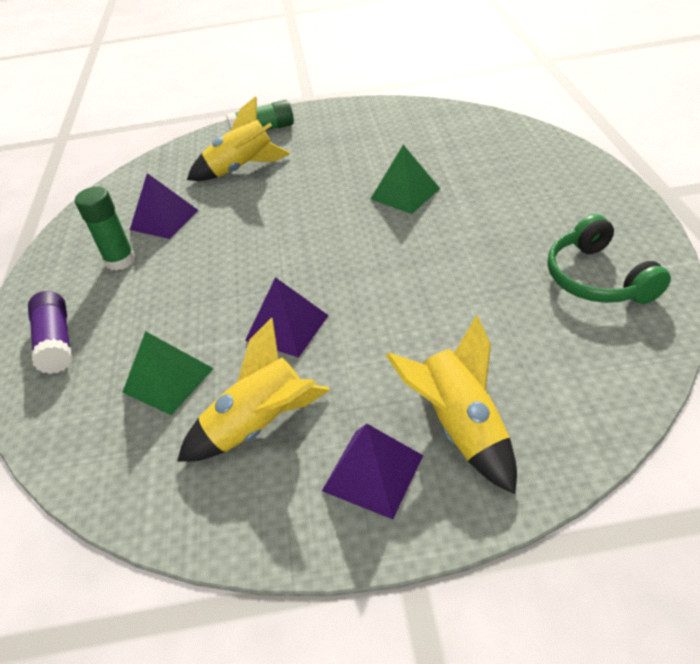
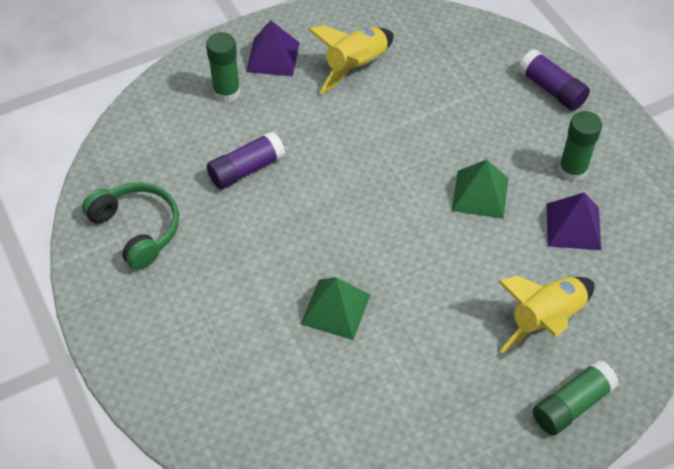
camera: 155 degrees right, 10 degrees up
(168, 380) = (440, 81): green pyramid -> green pyramid (480, 194)
(287, 327) = (377, 136): purple pyramid -> none
(456, 318) = (246, 169): none -> purple glue stick
(460, 427) = (226, 92): yellow rocket -> green glue stick

